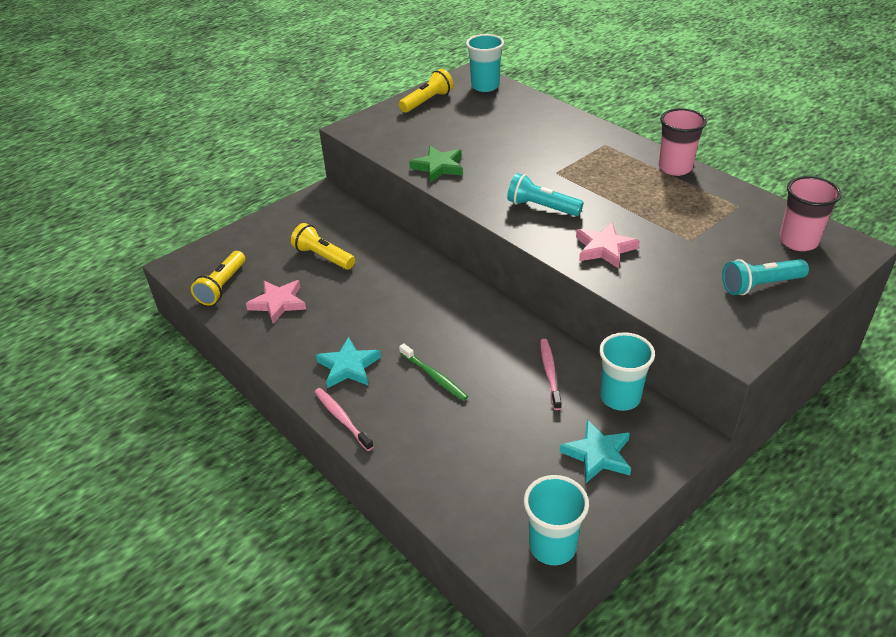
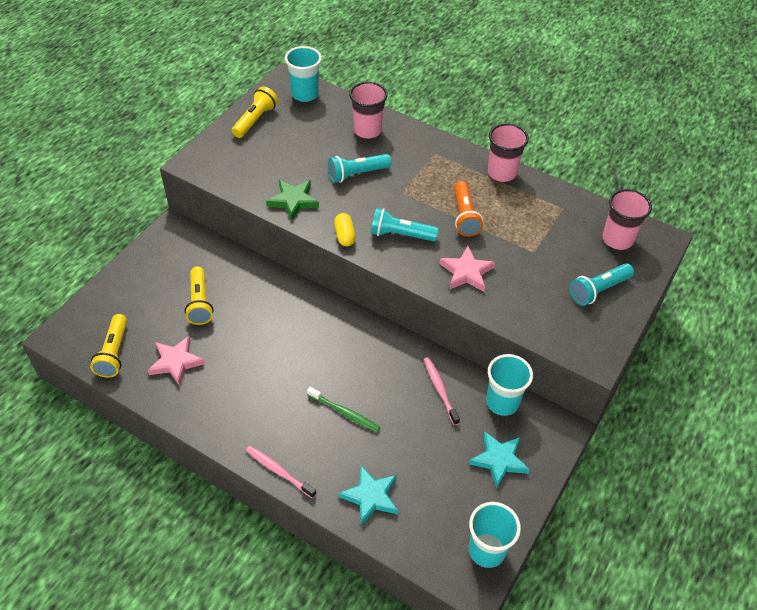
camera: 20 degrees left, 10 degrees up
(323, 257) = (200, 302): yellow flashlight -> yellow flashlight turned 120 degrees counterclockwise
(348, 367) = (266, 418): turquoise star -> turquoise star (370, 496)
(480, 201) = (344, 235): none -> yellow capsule
(514, 153) = (357, 174): none -> turquoise flashlight
(538, 119) = (367, 130): none -> pink cup
(619, 200) = (464, 216): none -> orange flashlight

